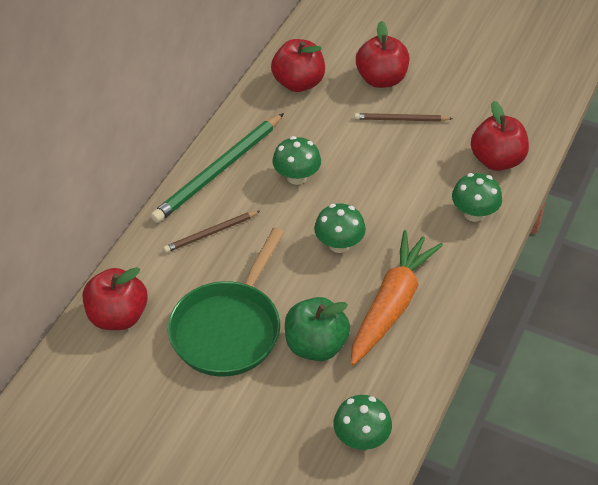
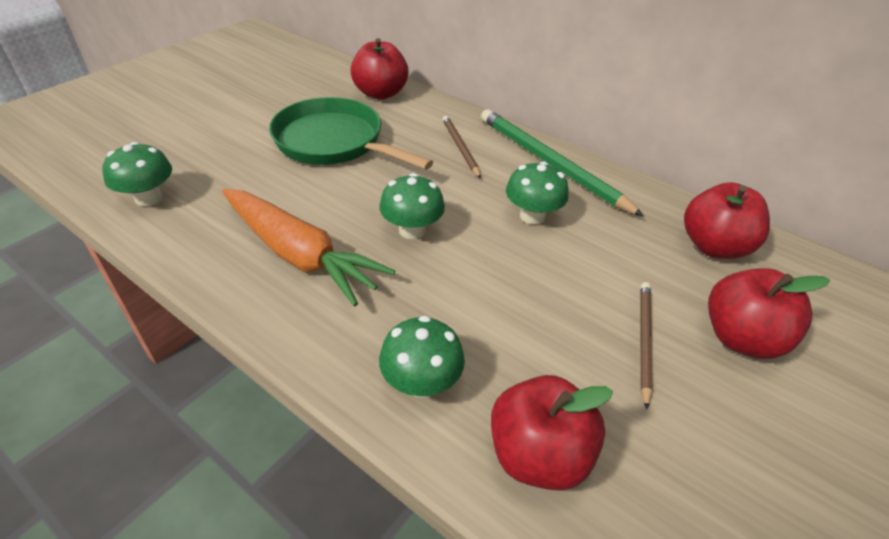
camera: 100 degrees right, 5 degrees down
(316, 346) = (280, 189): green apple -> none

